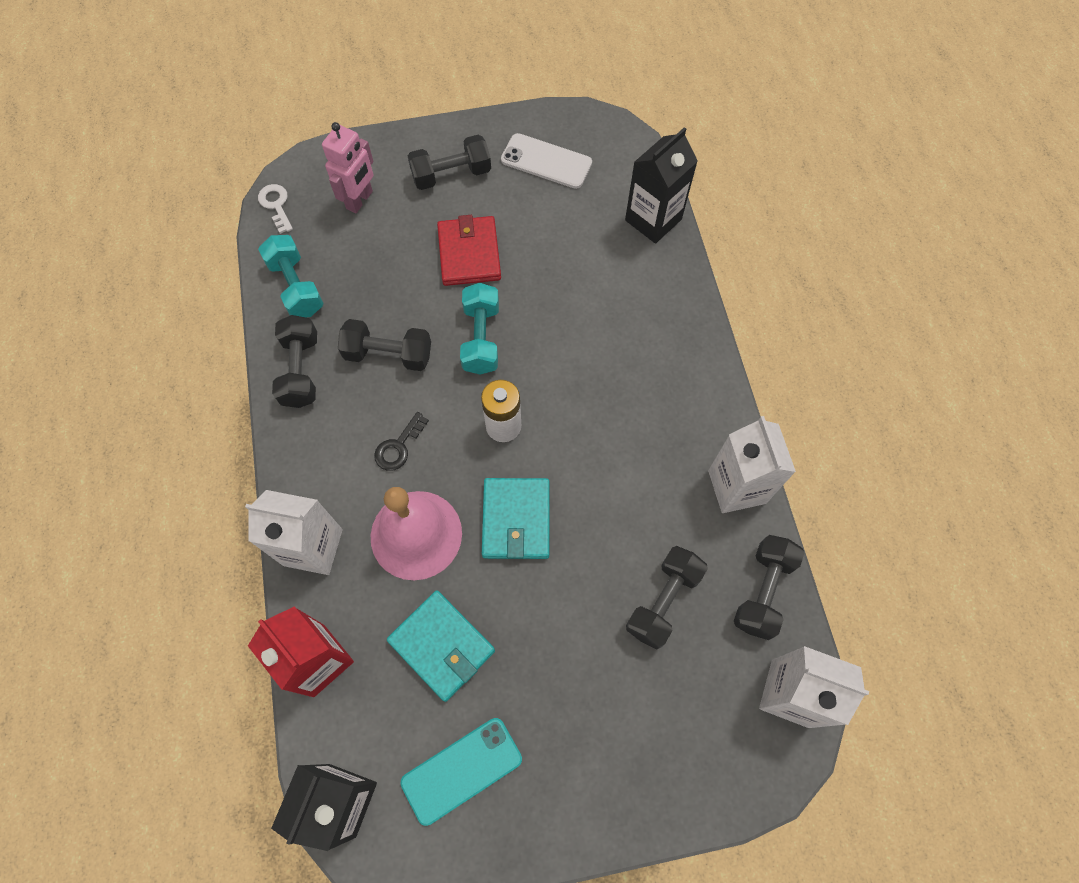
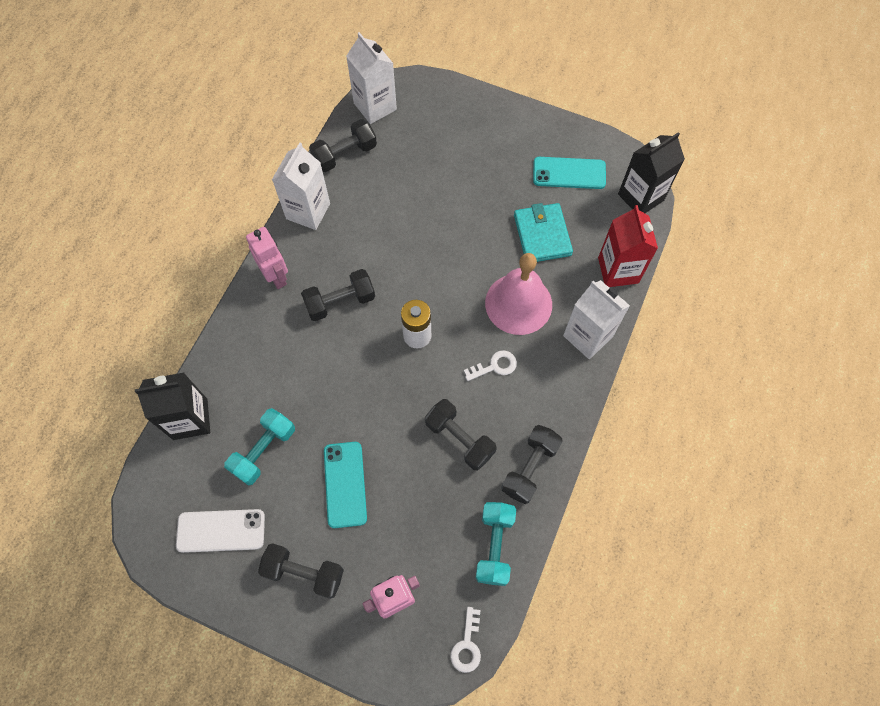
camera: 145 degrees left, 0 degrees up
(398, 446) = (495, 366): black key -> white key
(469, 254) = (345, 484): red wallet -> turquoise phone
(481, 338) = (386, 407): turquoise dumbbell -> turquoise dumbbell (264, 451)
(516, 520) = (451, 274): turquoise wallet -> none
(546, 161) = (221, 530): white phone -> white phone turned 60 degrees counterclockwise
(663, 601) = (402, 182): black dumbbell -> black dumbbell (340, 302)
(700, 392) = (276, 276): none -> pink robot

